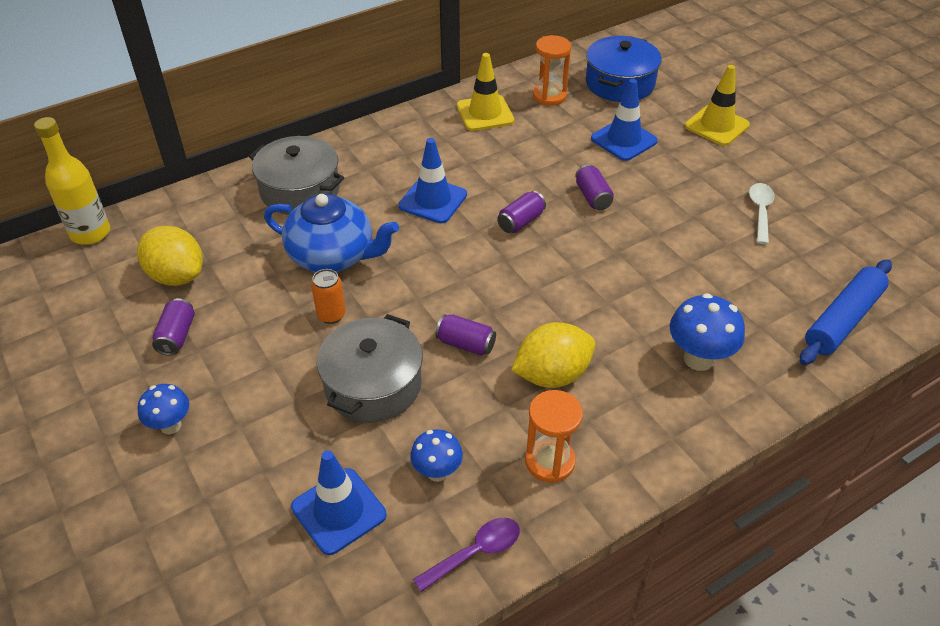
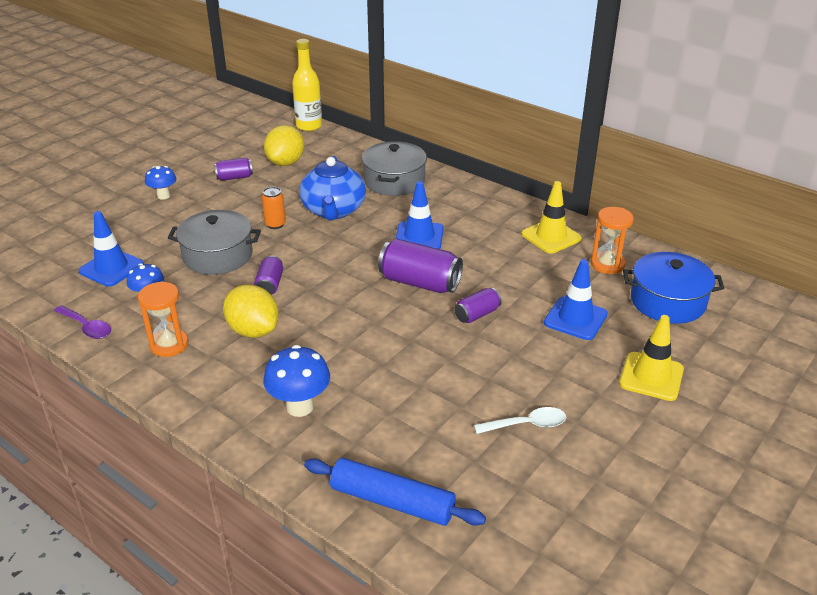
camera: 70 degrees right, 10 degrees down
(520, 221) = (420, 282): purple can -> purple can, size x1.80

